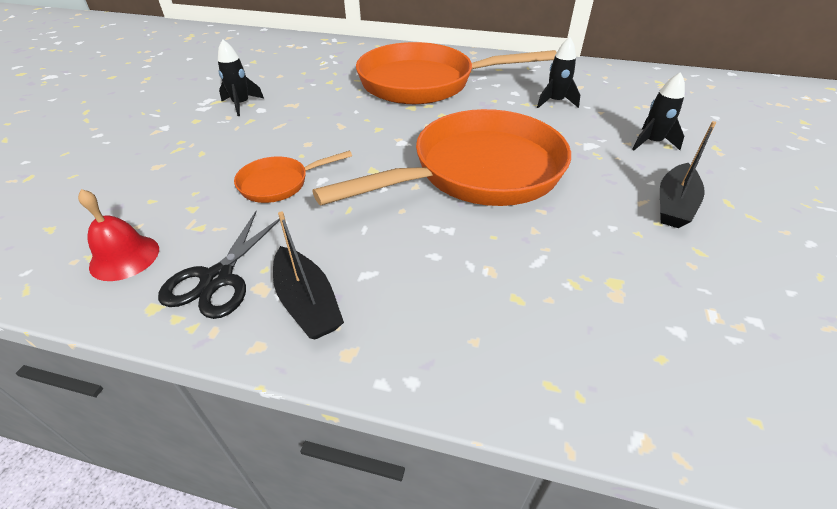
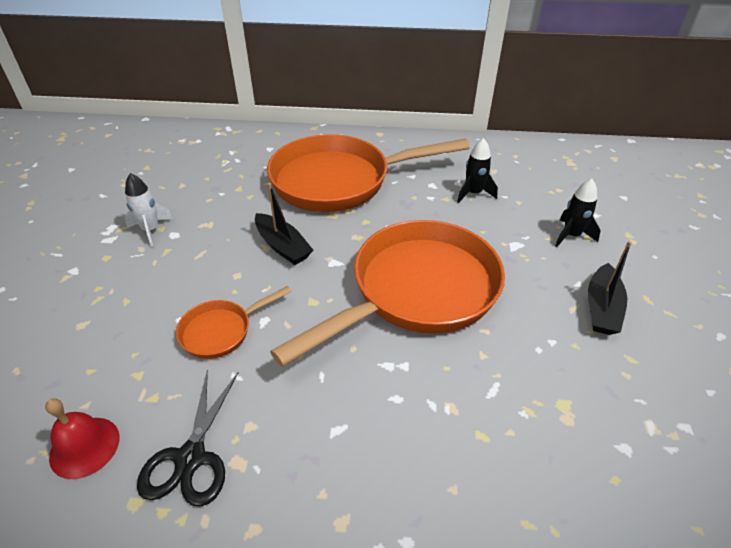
camera: 10 degrees left, 0 degrees up
(241, 104) = (151, 230): black rocket -> white rocket
(307, 303) = (288, 472): black boat -> black boat (282, 246)

